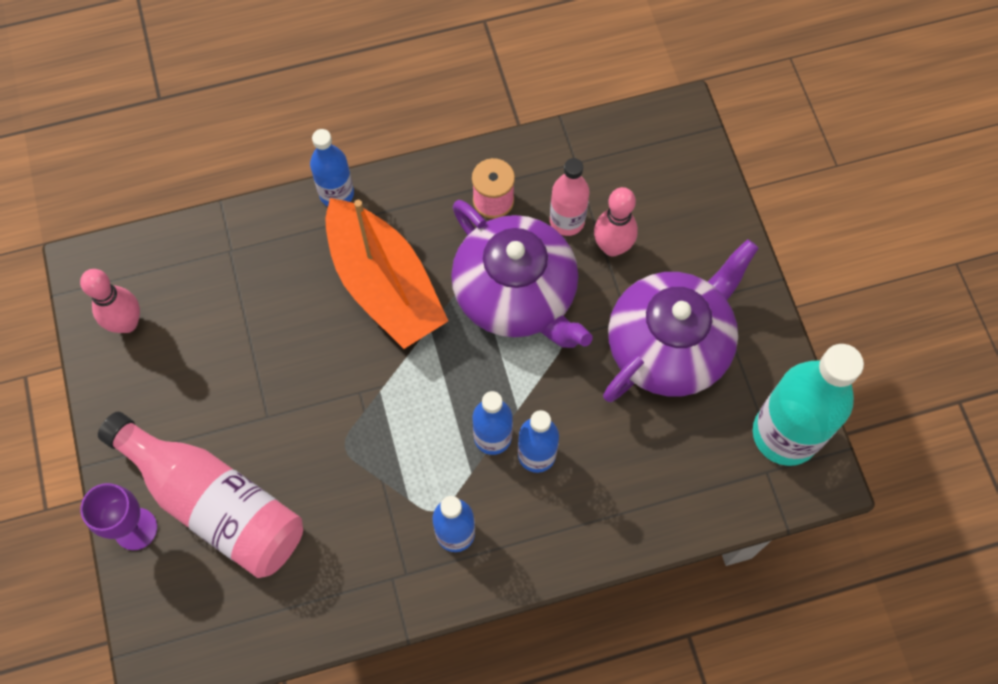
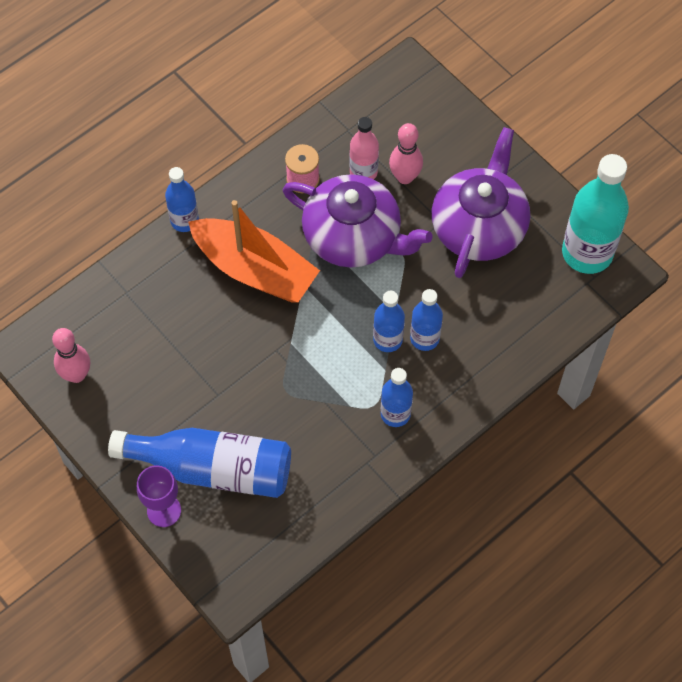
camera: 25 degrees left, 5 degrees down
(215, 503) = (213, 468): pink bottle -> blue bottle

